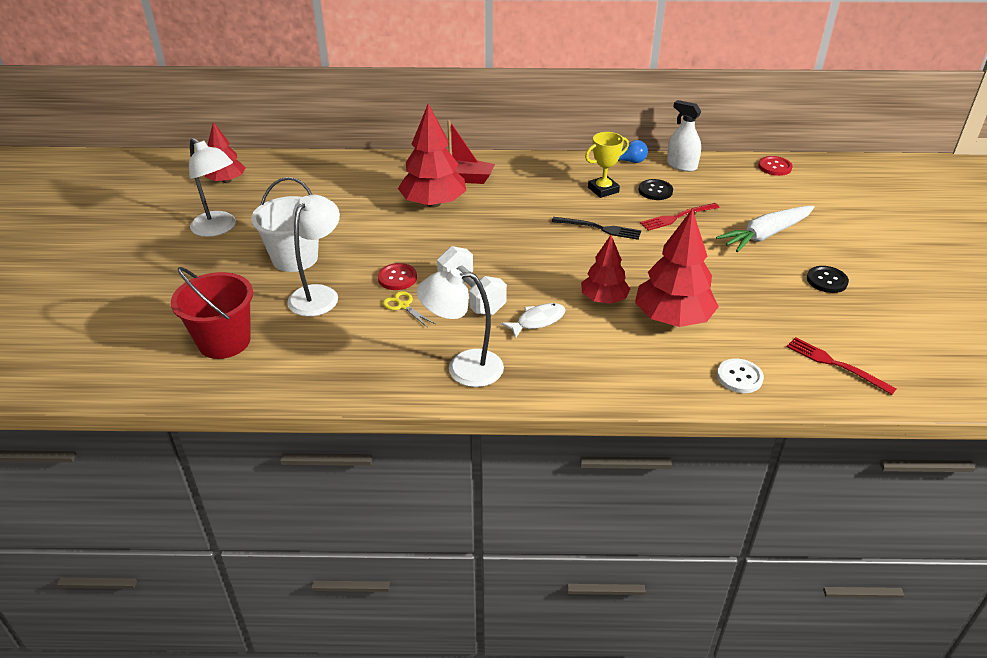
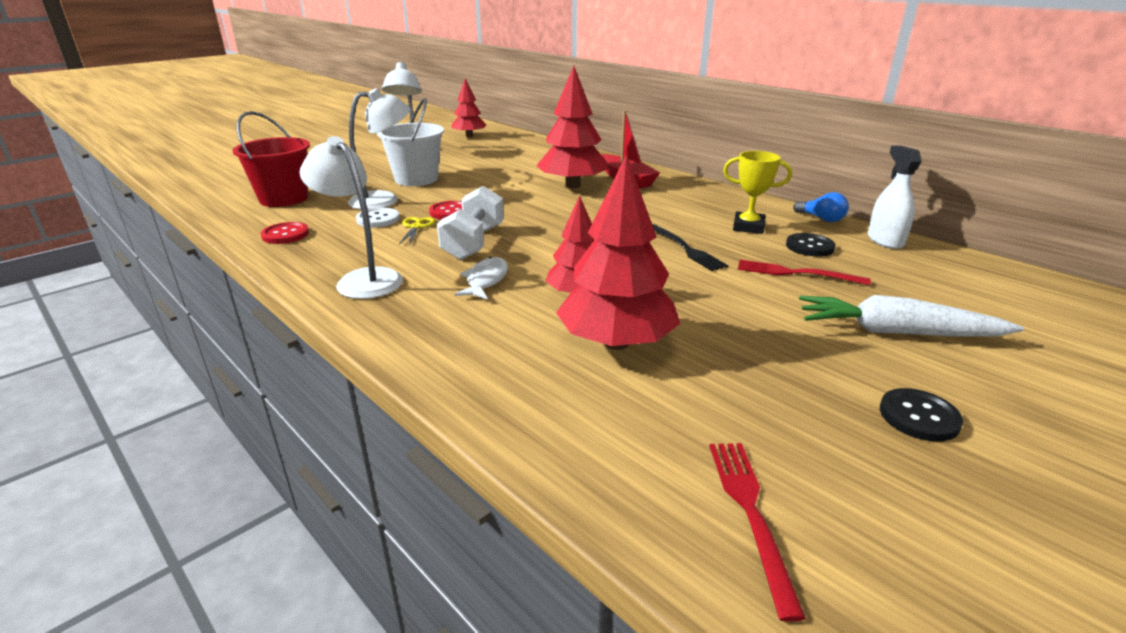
camera: 45 degrees right, 10 degrees down
(537, 321) = (485, 280): white fish -> white fish turned 90 degrees counterclockwise
(739, 377) = (581, 435): white button -> white button (378, 219)
(774, 167) = (1034, 283): red button -> red button (285, 235)

